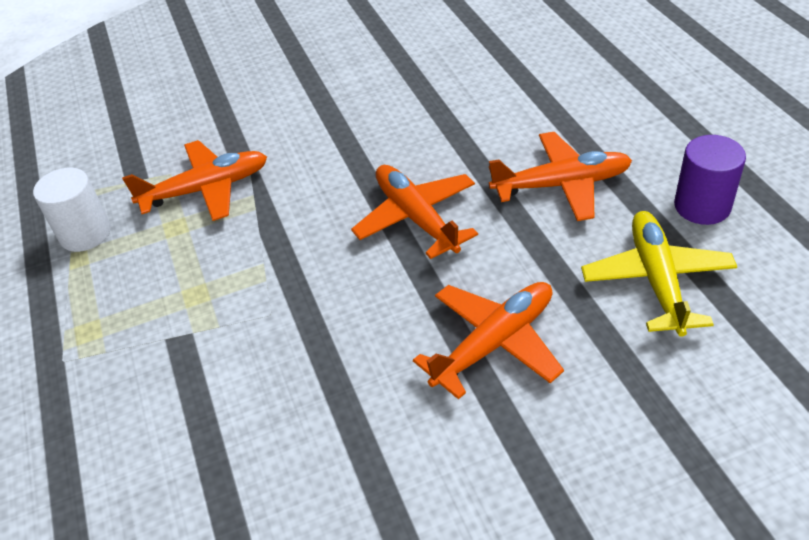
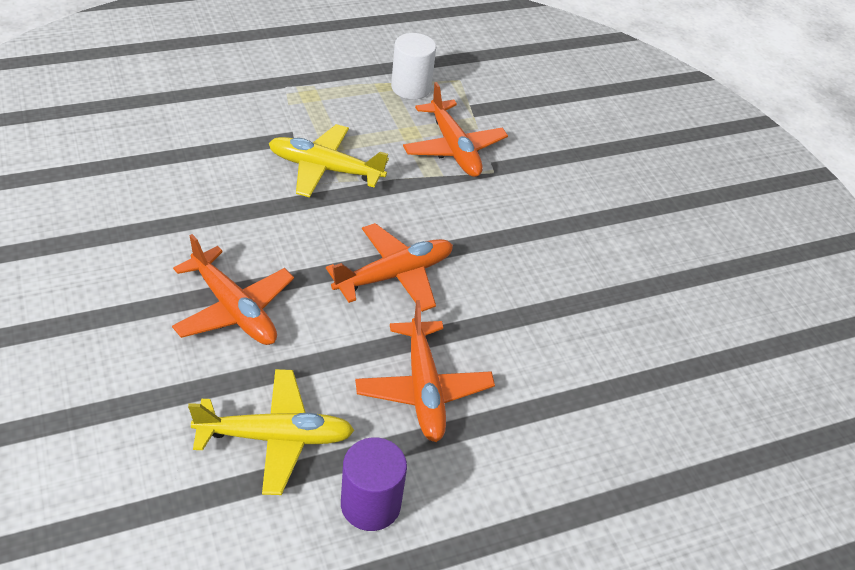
camera: 80 degrees right, 0 degrees up
(243, 295) = (325, 169): none -> yellow plane

